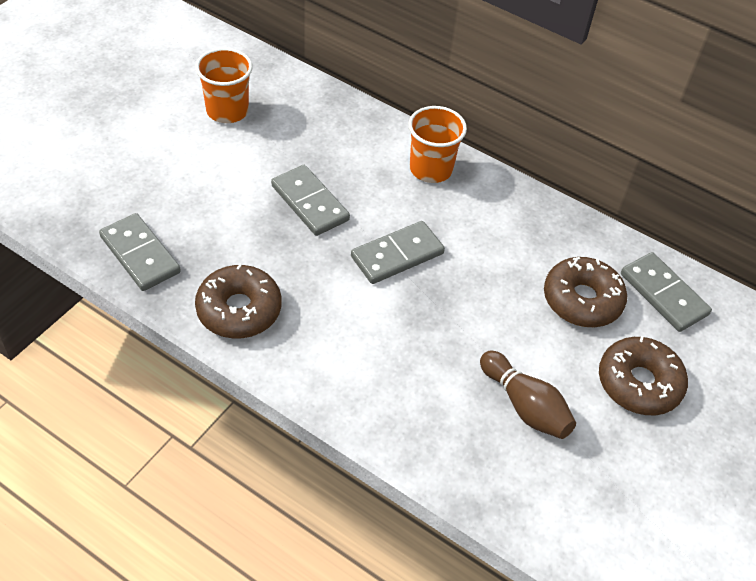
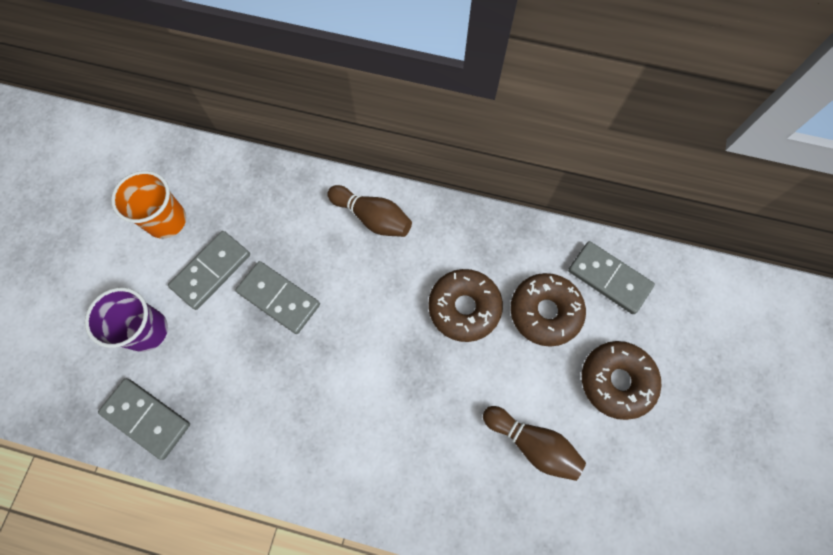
camera: 15 degrees left, 20 degrees up
(171, 187) = (147, 330): none -> purple cup
(239, 310) = (258, 443): brown donut -> brown donut (464, 308)
(397, 255) = (375, 326): grey domino -> grey domino (211, 271)
(431, 169) = (372, 218): orange cup -> brown bowling pin

